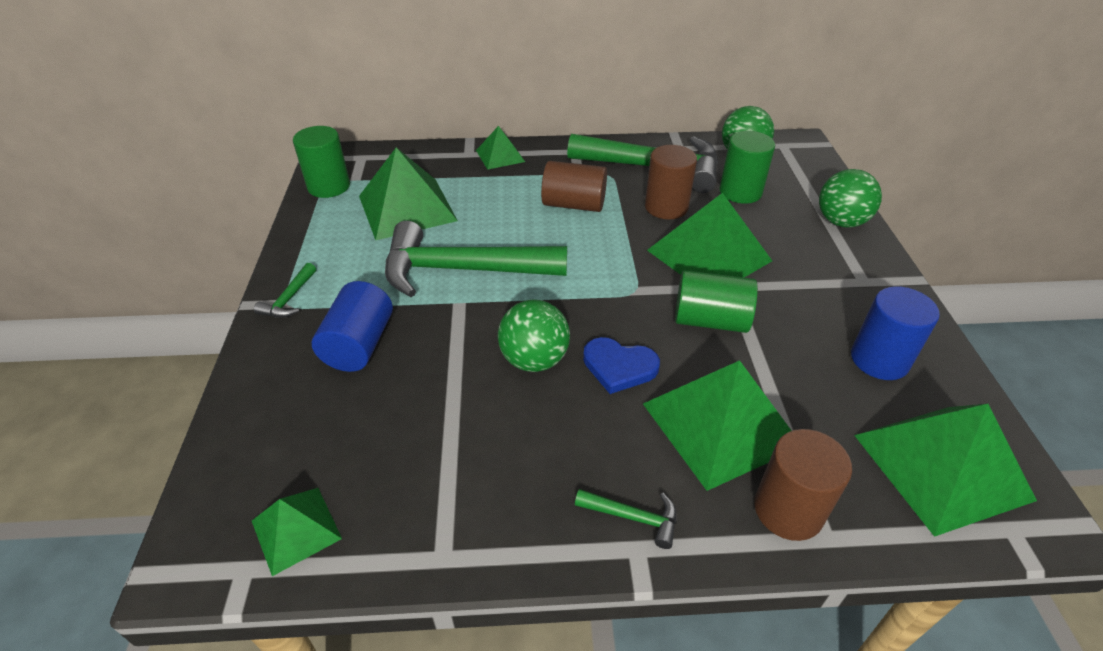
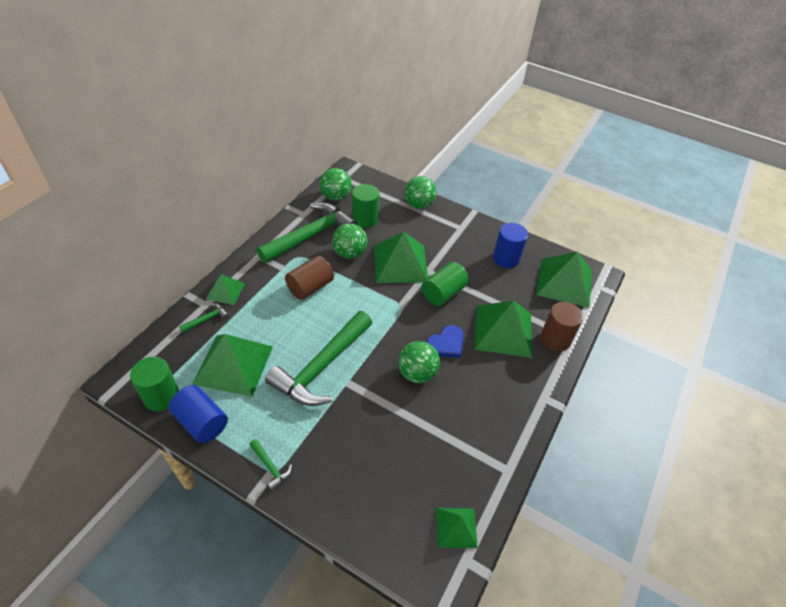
camera: 60 degrees left, 5 degrees up
(359, 345) = (344, 446): blue cylinder -> blue cylinder (201, 422)
(633, 517) = (529, 390): green hammer -> green hammer (207, 319)
(666, 207) = (349, 253): brown cylinder -> green ball

